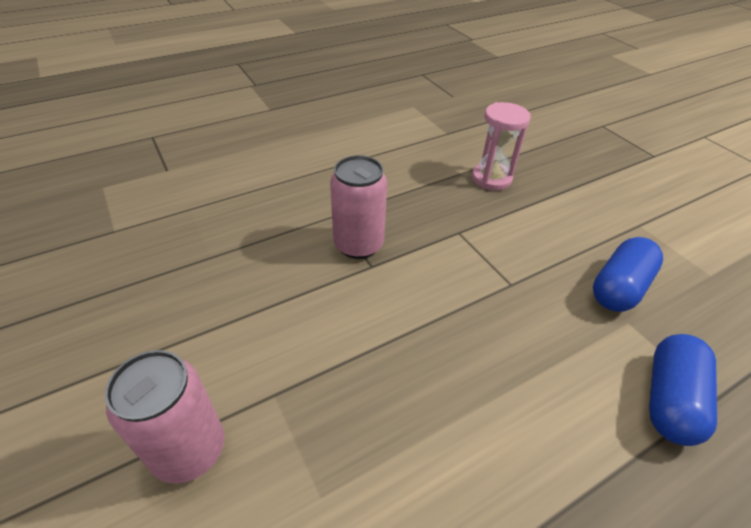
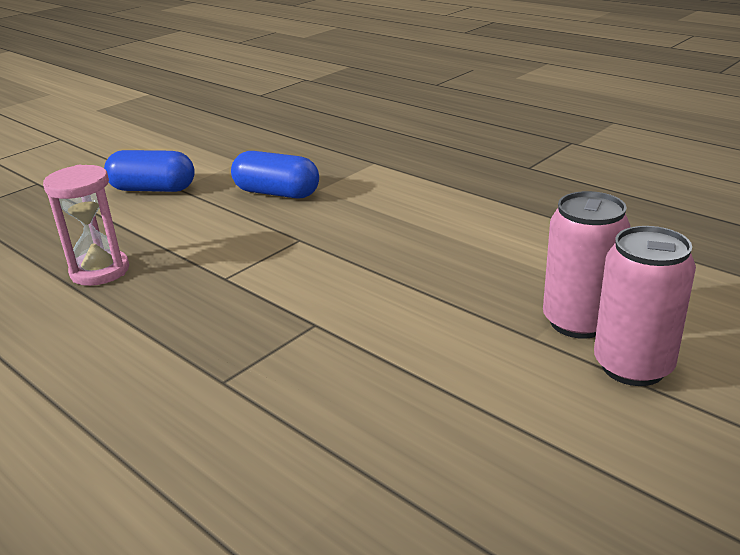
camera: 105 degrees left, 15 degrees down
(358, 245) = (280, 342): pink can -> pink can (578, 322)
(670, 399) = (388, 175): blue capsule -> blue capsule (153, 189)

